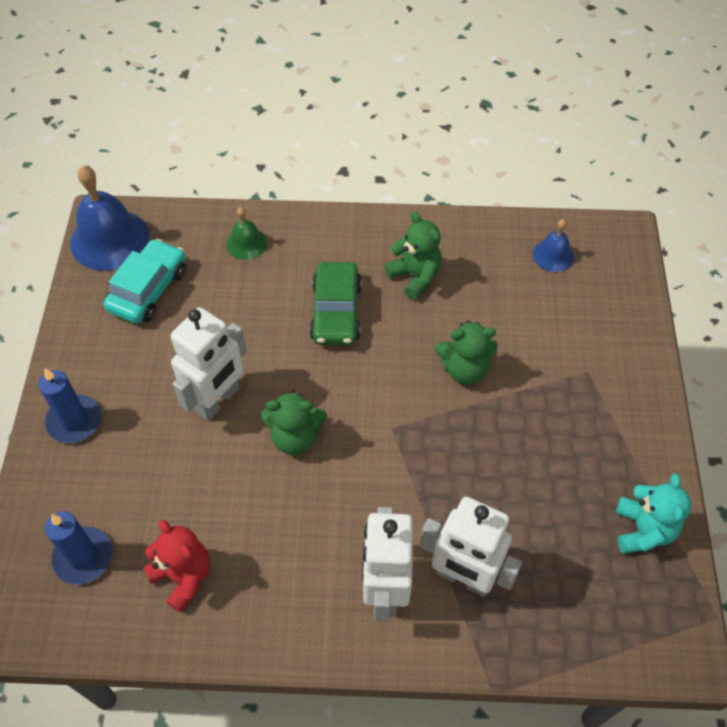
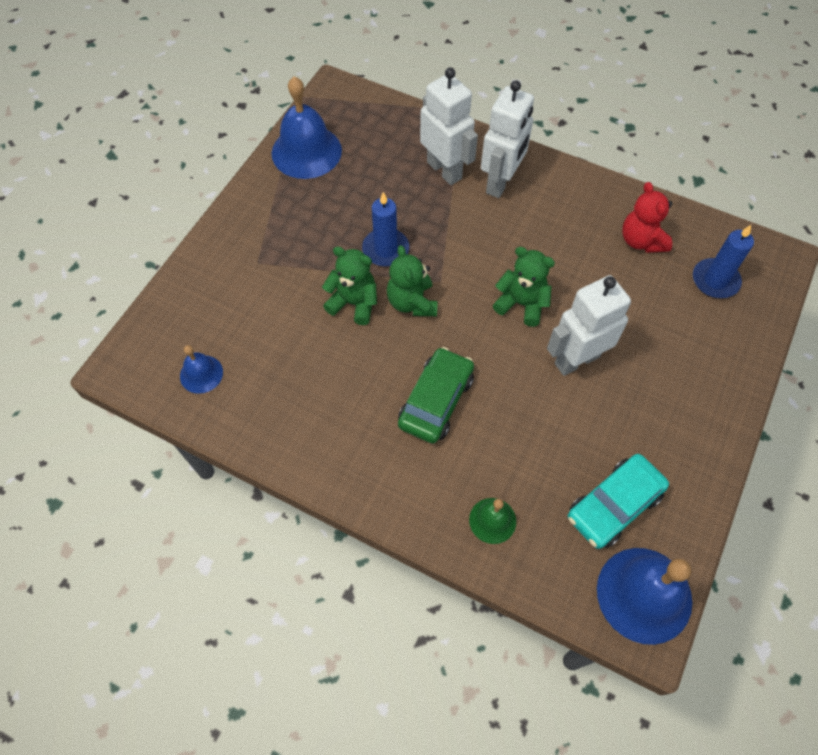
camera: 155 degrees left, 5 degrees up
(74, 421) = (710, 392): blue candle -> blue candle (385, 249)
(415, 276) = (342, 406): green teddy bear -> green teddy bear (412, 302)
(643, 530) = (306, 151): turquoise teddy bear -> blue bell

